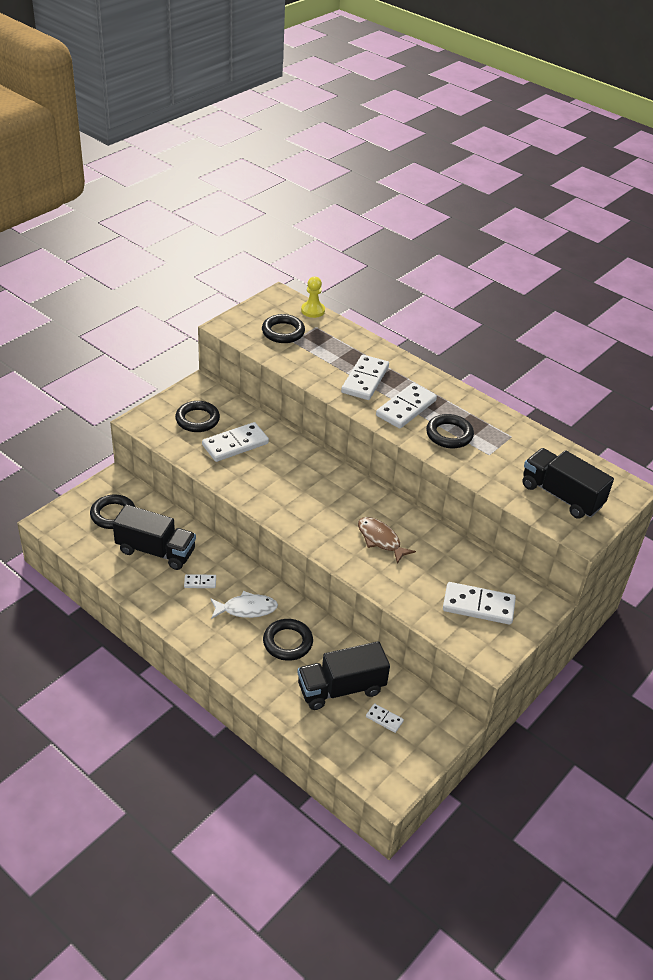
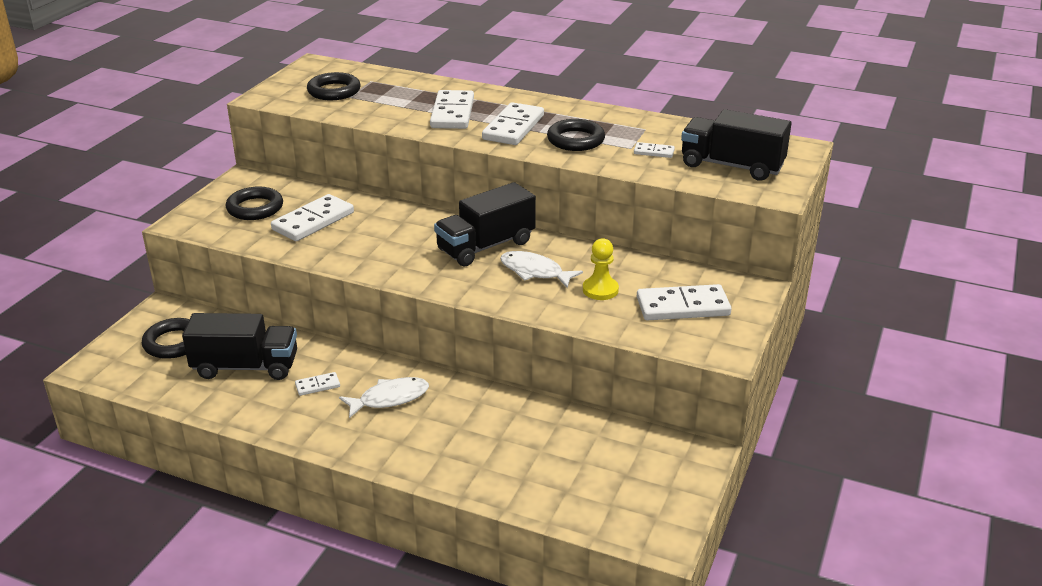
camera: 15 degrees left, 10 degrees down
(287, 642) = (458, 420): black ring -> none
(313, 310) = (360, 69): yellow pawn -> yellow pawn (600, 290)
(341, 688) = (548, 451): black truck -> black truck (485, 246)
(380, 540) = (534, 272): brown fish -> white fish
(384, 719) = (617, 468): white domino -> white domino (654, 152)

